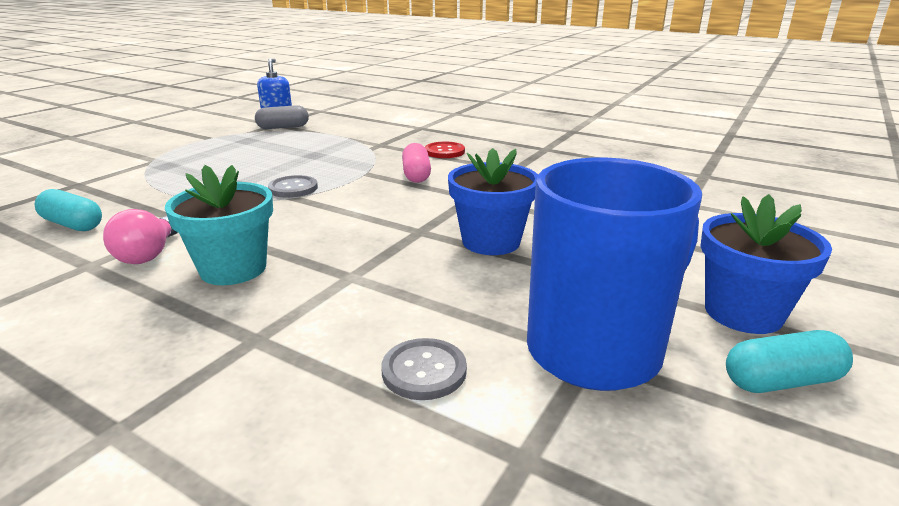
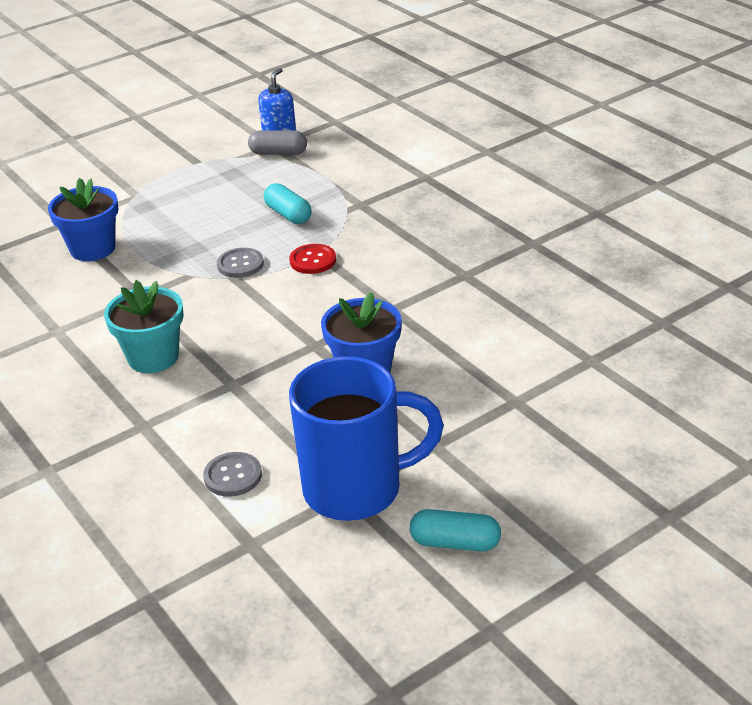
camera: 25 degrees right, 10 degrees up
(73, 224) = (53, 280): turquoise capsule -> turquoise capsule (288, 214)
(149, 254) = (100, 328): pink light bulb -> none
(416, 175) = (364, 264): pink capsule -> none
(444, 151) = (419, 229): red button -> red button (313, 260)
(743, 313) = (495, 487): blue flower pot -> blue flower pot (93, 249)

